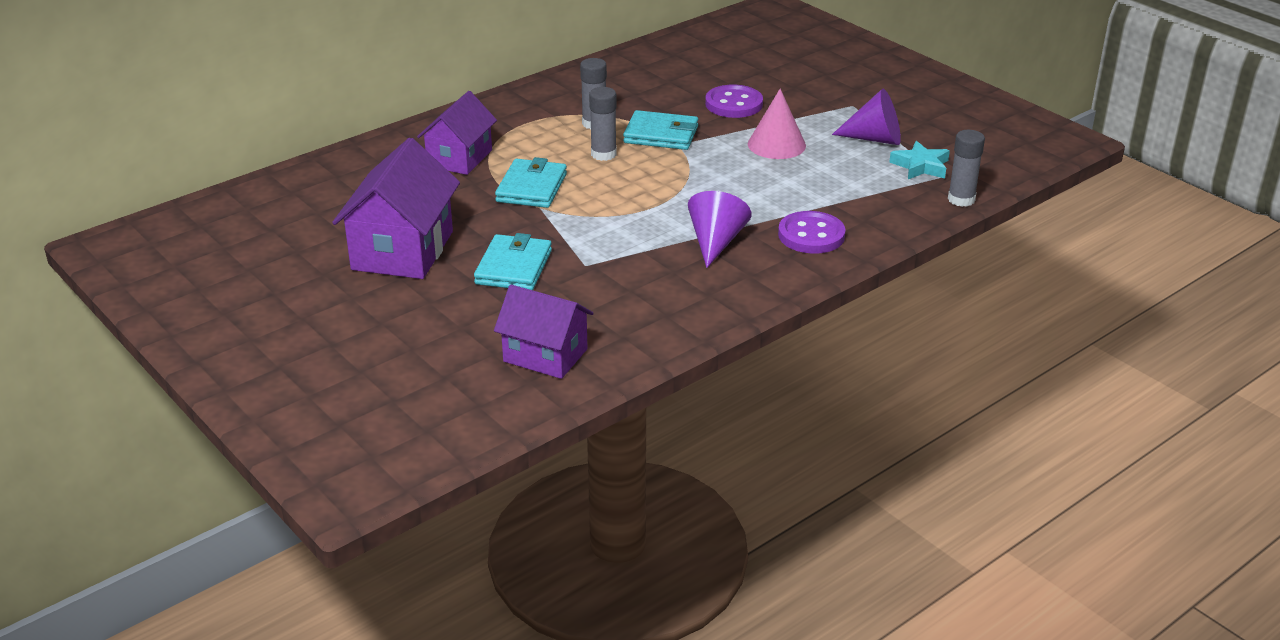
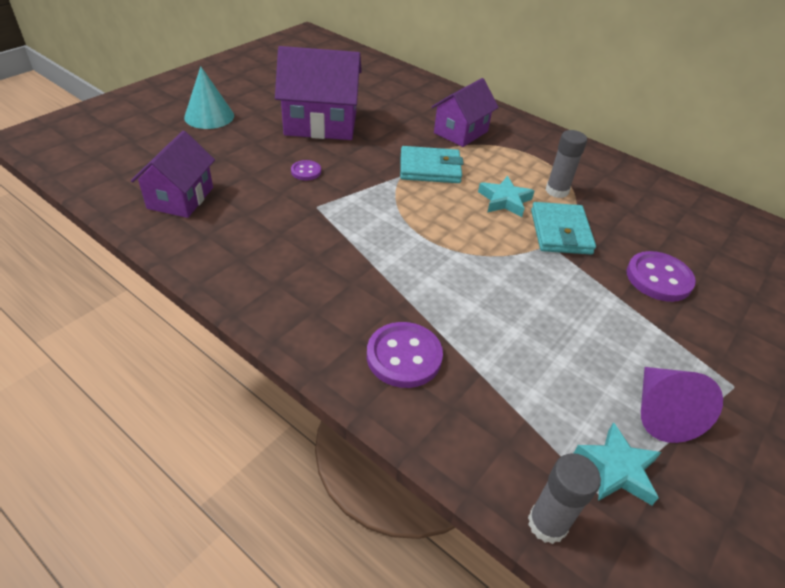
camera: 75 degrees right, 10 degrees up
(348, 337) = (209, 116): none -> turquoise cone
(459, 158) = (461, 132): purple house -> purple house turned 60 degrees counterclockwise
(513, 267) = (306, 171): turquoise wallet -> purple button
(603, 154) = (504, 200): grey glue stick -> turquoise star
(715, 242) = (371, 282): purple cone -> none
(776, 144) = (590, 317): pink cone -> none

